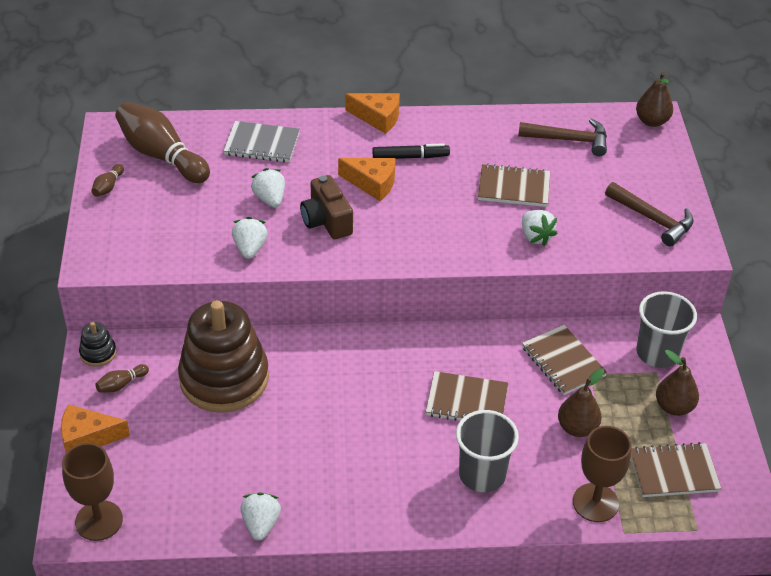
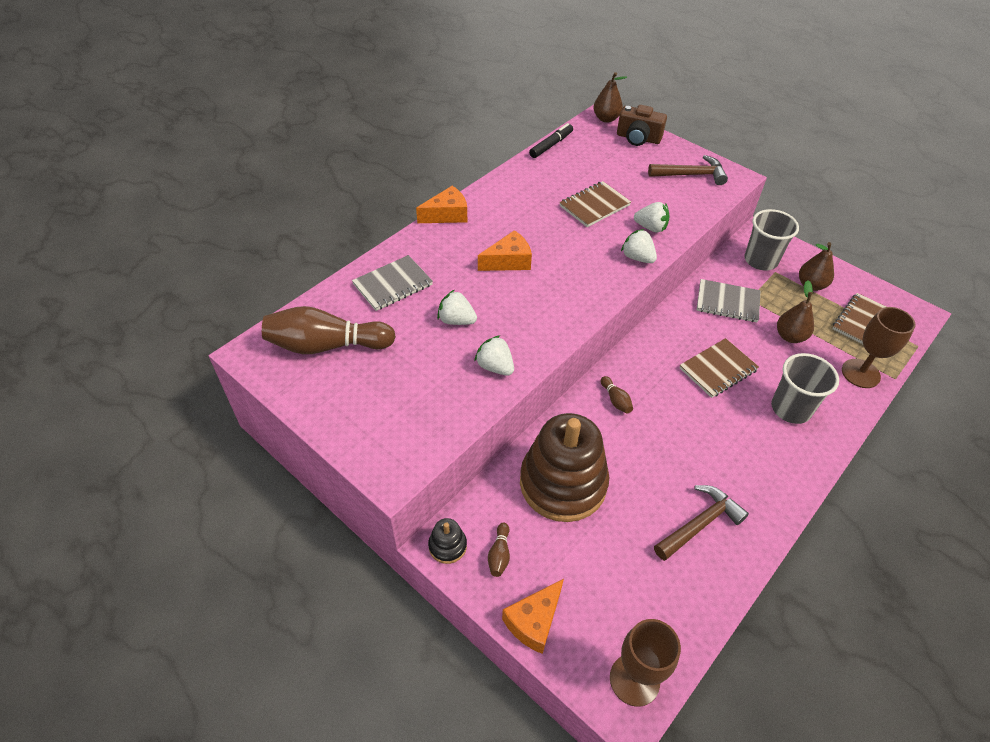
camera: 45 degrees left, 5 degrees up
(108, 187) = (317, 401): brown bowling pin -> brown bowling pin (615, 400)
(261, 524) = (732, 566): white strawberry -> white strawberry (637, 258)
(326, 221) = (517, 308): brown camera -> brown camera (638, 138)
(410, 157) = (506, 227): black marker -> black marker (551, 145)
(563, 362) = (727, 302): brown notebook -> grey notebook
(569, 140) = (580, 156): brown hammer -> brown hammer (700, 523)

